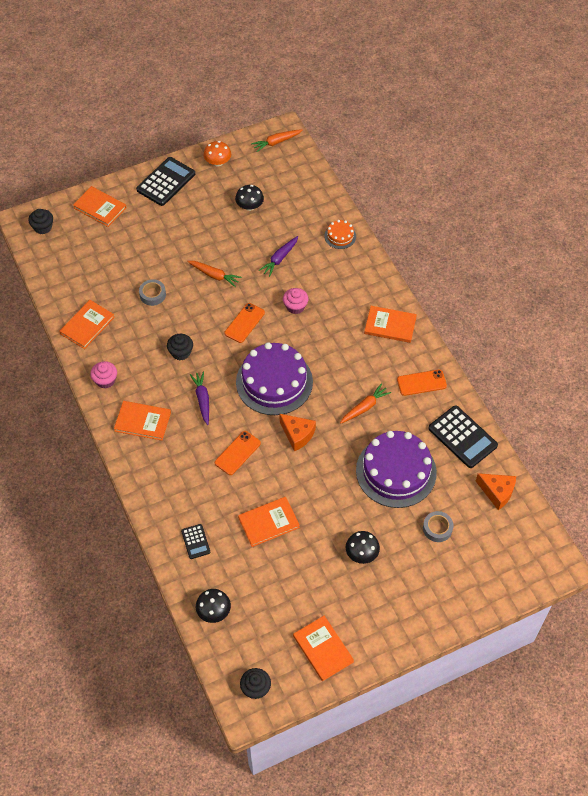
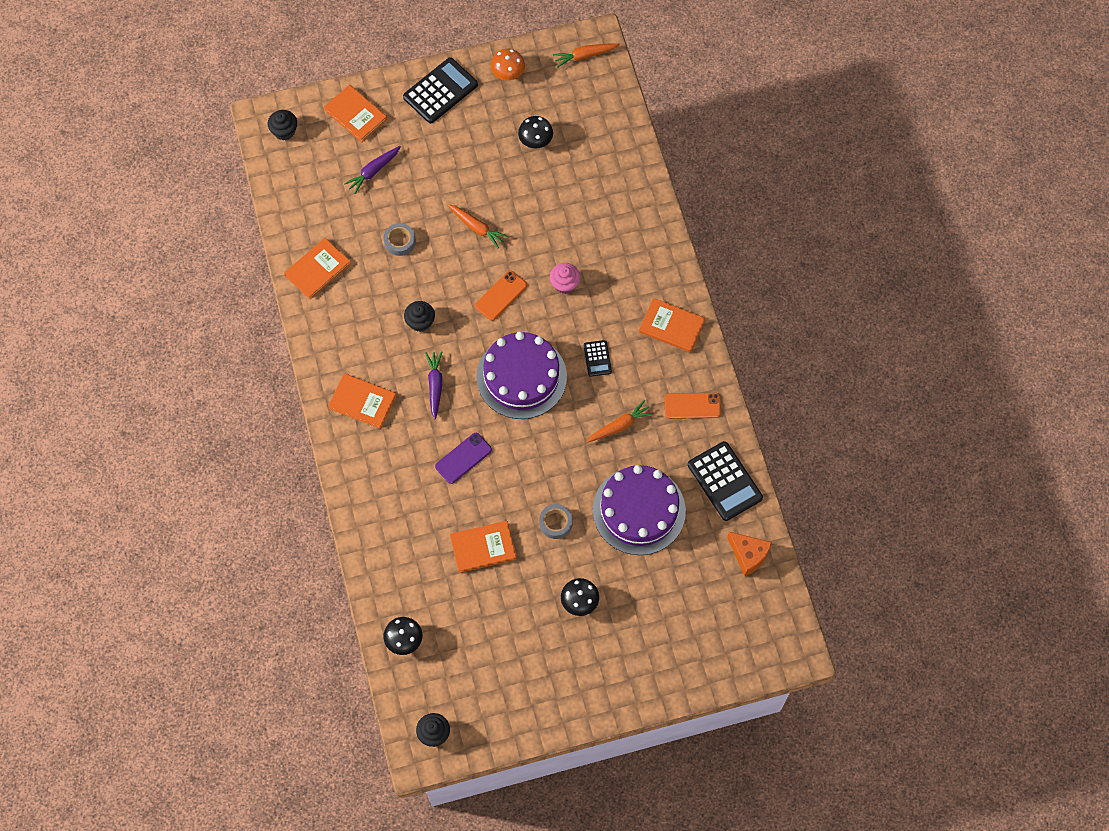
camera: 10 degrees right, 10 degrees up
(105, 380) = (328, 343): pink cupcake -> none
(195, 541) = (398, 556): black calculator -> black calculator (597, 358)
(237, 453) = (463, 458): orange phone -> purple phone
(279, 259) = (558, 217): purple carrot -> purple carrot (373, 171)
(297, 435) = (535, 447): orange cheese -> none
(323, 649) = (515, 702): orange book -> none
(340, 236) = (636, 198): orange cake -> none
(437, 528) = (671, 586): grey tape -> grey tape (555, 523)

